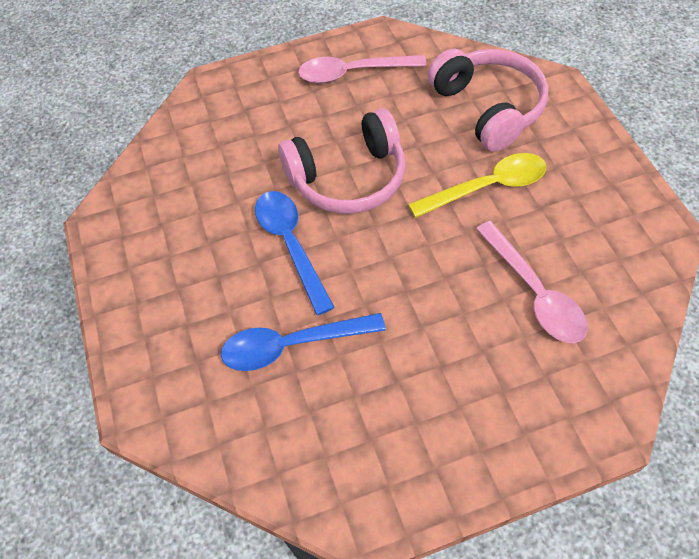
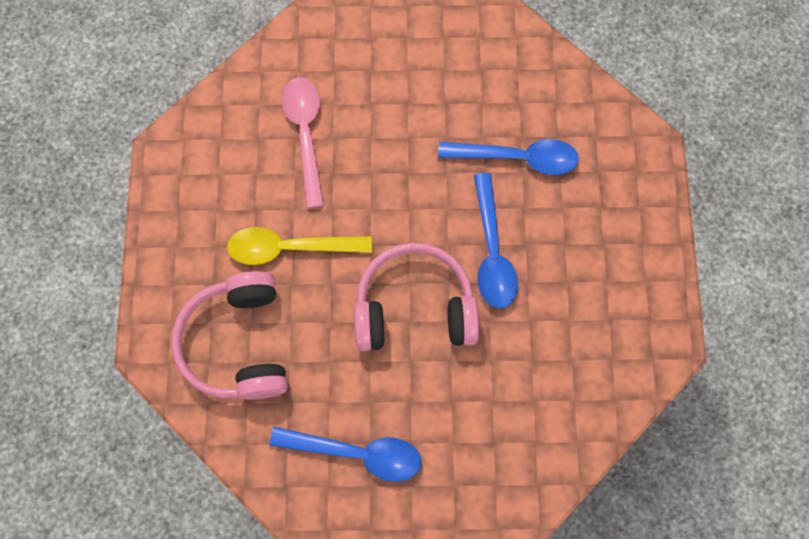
camera: 165 degrees left, 15 degrees up
(353, 73) = (357, 452): pink spoon -> blue spoon

